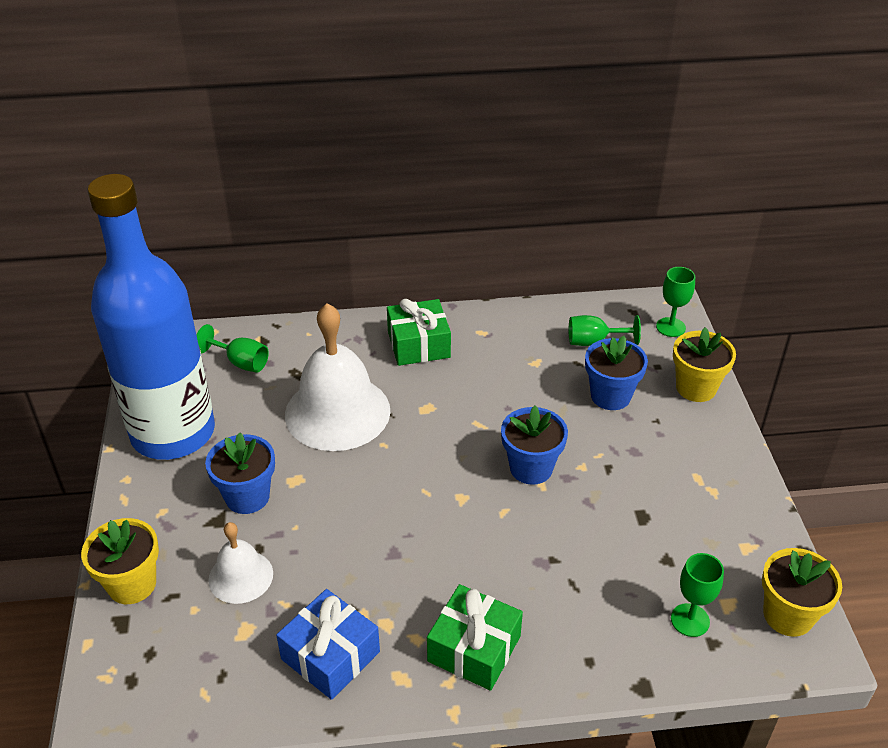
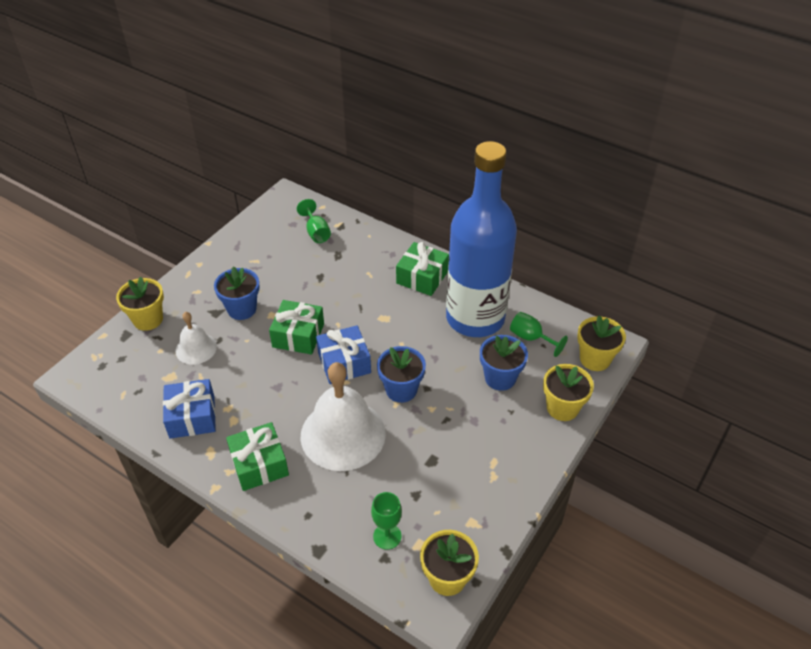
camera: 40 degrees right, 5 degrees up
(173, 433) = (244, 252): blue bottle -> blue bottle (475, 318)
(337, 412) = (334, 290): white bell -> white bell (343, 434)
(352, 483) = (298, 335): none -> green gift
(439, 480) = (344, 363): none -> blue gift
(670, 327) = (595, 359): green goblet -> yellow flower pot

